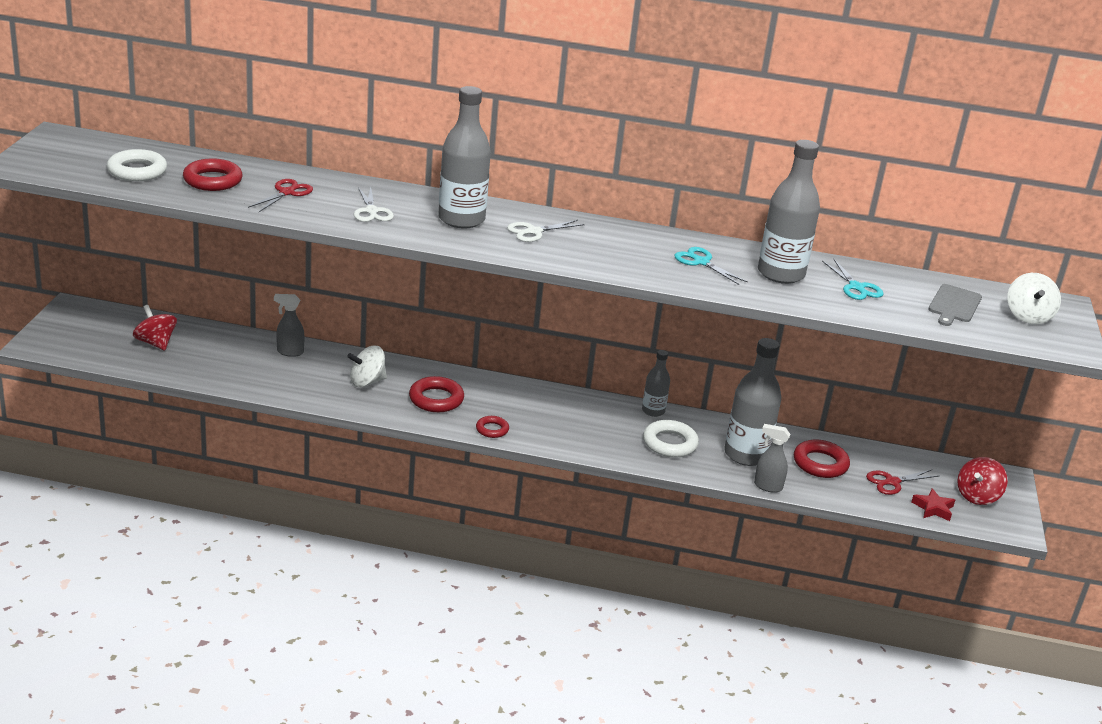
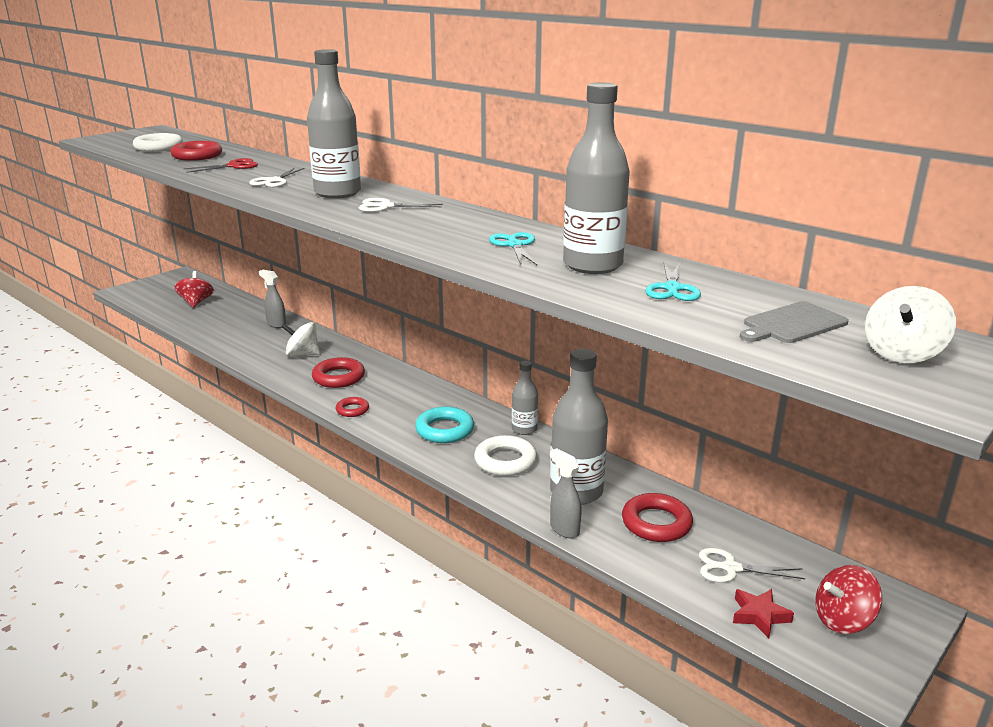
camera: 35 degrees right, 5 degrees down
(592, 428) = (444, 430): none -> turquoise ring
(892, 482) = (730, 568): red scissors -> white scissors

